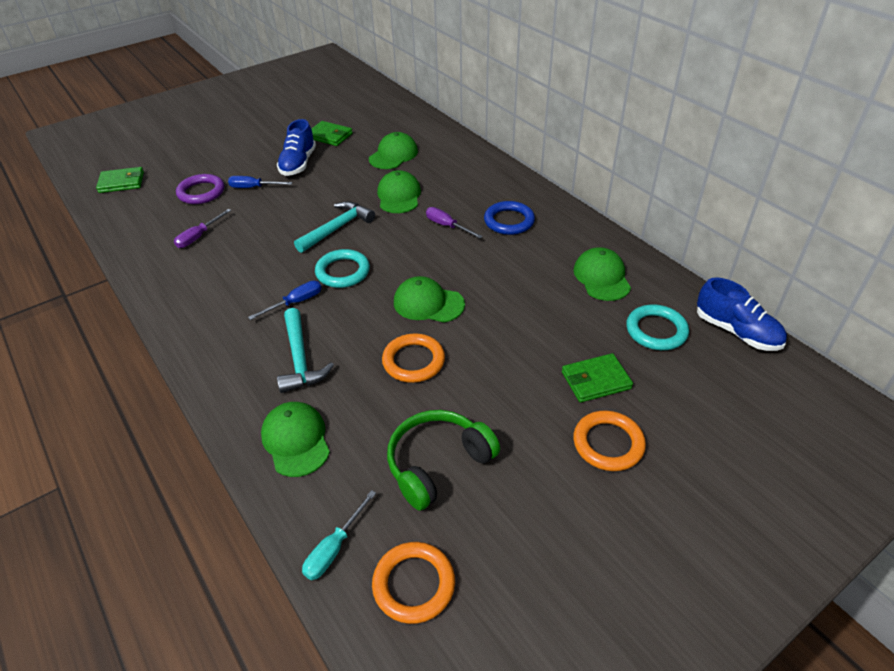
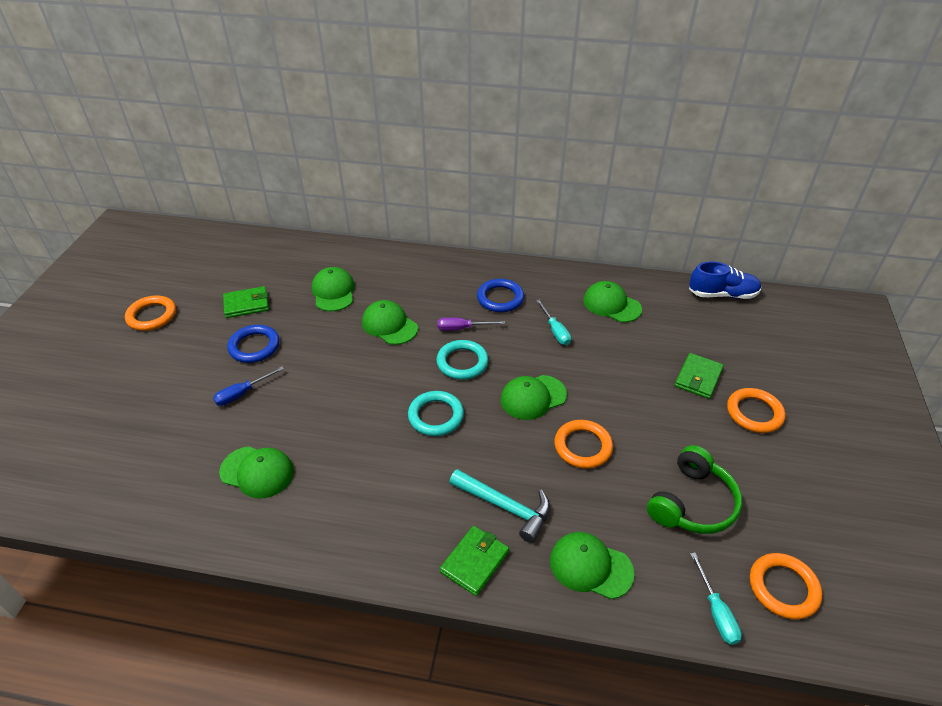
camera: 45 degrees left, 0 degrees up
(121, 182) = (76, 475): green wallet -> green wallet (474, 562)
(198, 237) = (257, 472): purple screwdriver -> green cap
(201, 192) = (192, 430): purple ring -> none
(270, 116) = (152, 316): none -> orange ring
(295, 302) = (435, 467): blue screwdriver -> none
(298, 164) = (254, 346): blue shoe -> blue ring
(337, 228) = (378, 383): turquoise hammer -> none
(437, 463) = (692, 503): green headphones -> green headphones turned 150 degrees counterclockwise
(518, 268) = (555, 331): none -> turquoise screwdriver
(656, 330) = (685, 322): turquoise ring -> turquoise ring (462, 362)

